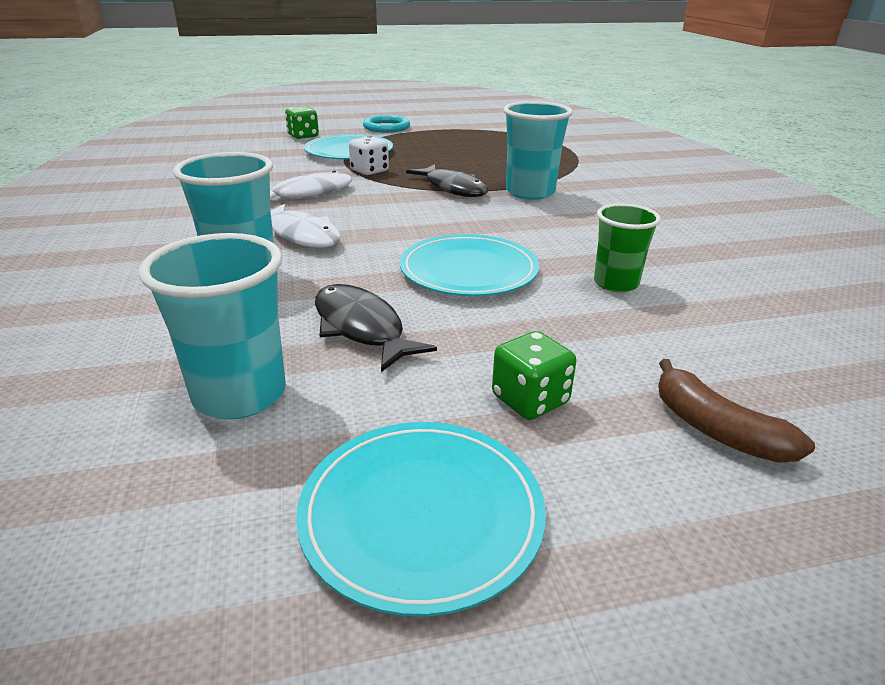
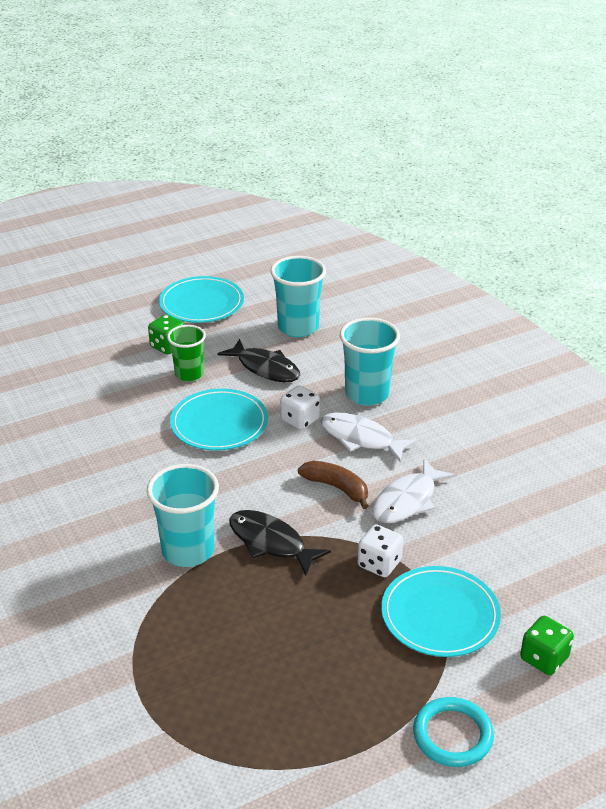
camera: 165 degrees right, 5 degrees up
(359, 260) = (300, 420): none -> white dice
(616, 283) = (116, 429): green cup -> green cup (189, 374)
(715, 429) = (86, 347): brown banana -> brown banana (337, 488)

